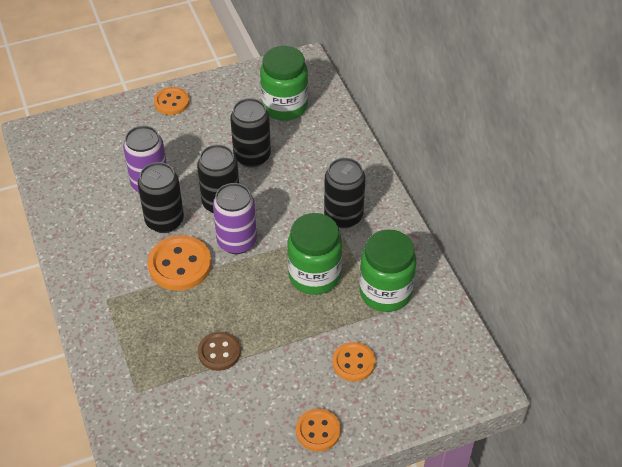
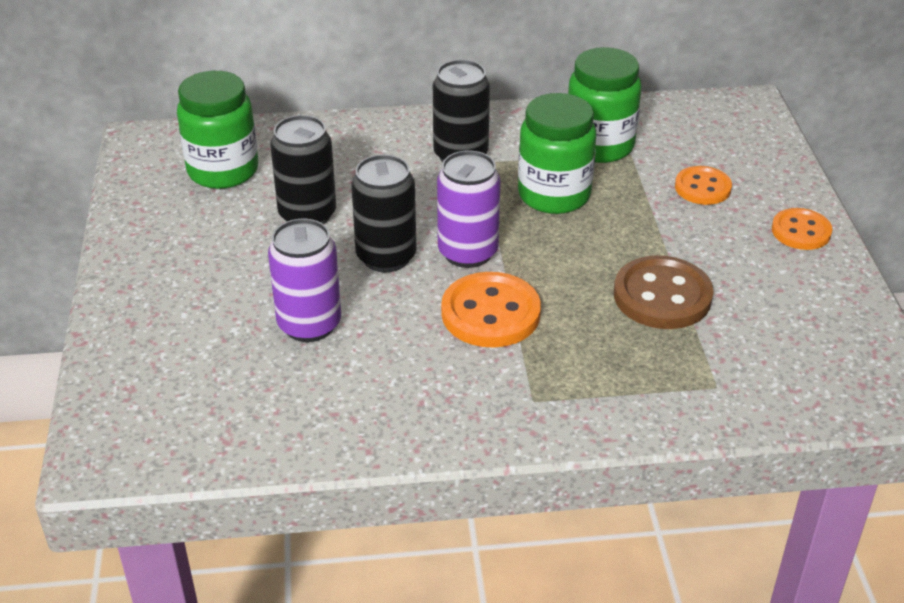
camera: 75 degrees left, 10 degrees down
(164, 221) = (396, 318): black can -> none
(171, 102) = (137, 279): orange button -> none
(219, 352) = (662, 296): brown button -> brown button, size x1.58

